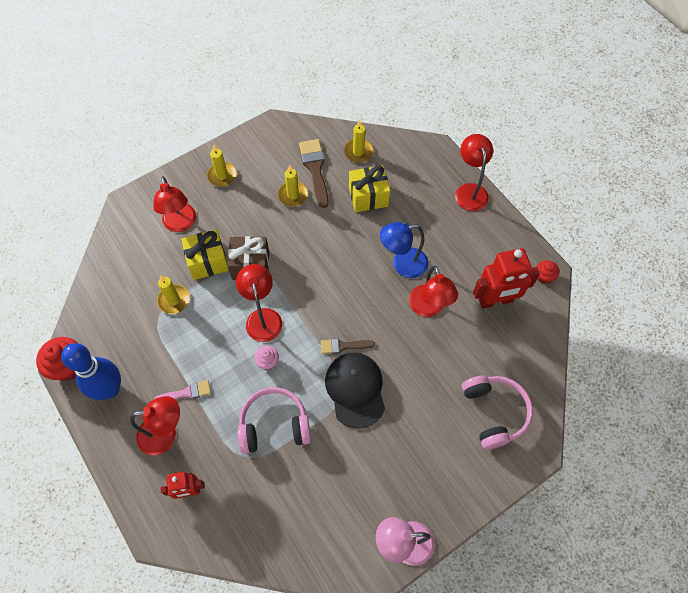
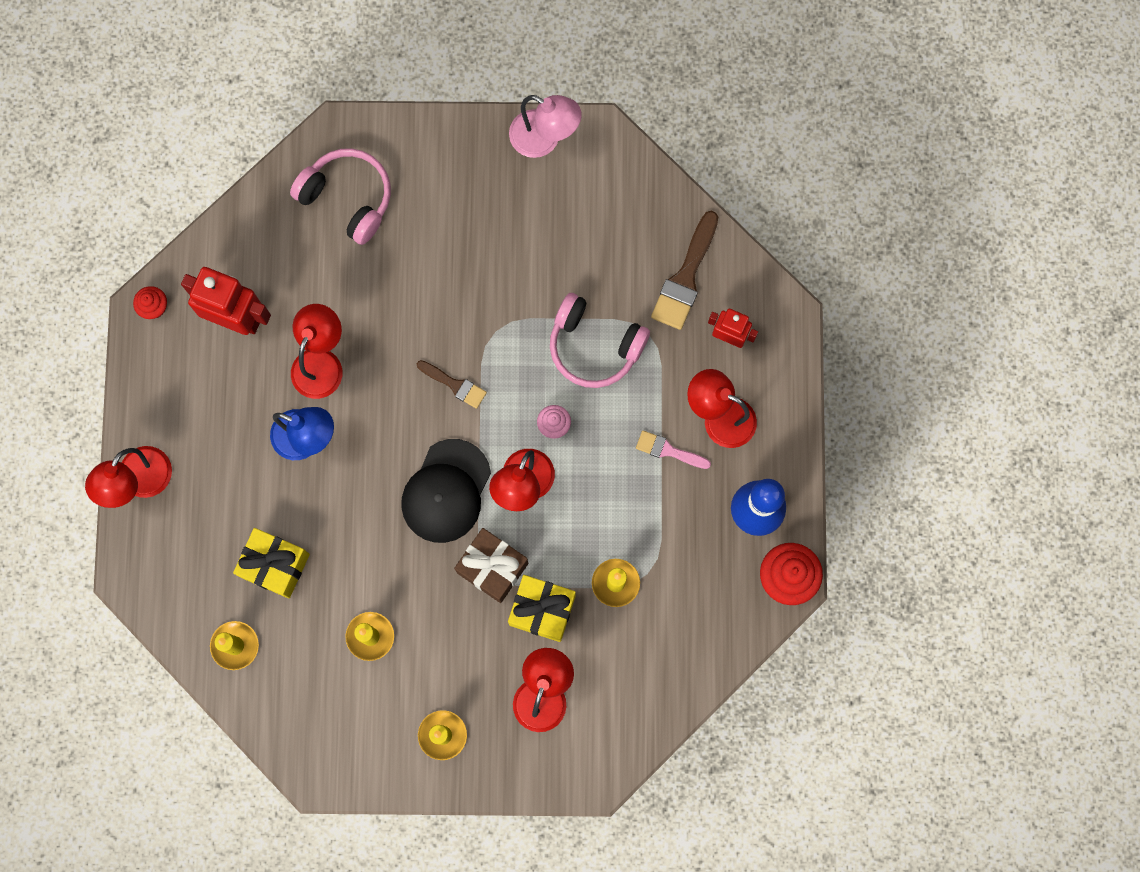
camera: 145 degrees left, 15 degrees up
(315, 169) = (312, 659): brown brush -> brown brush (685, 277)
(355, 389) = (478, 325): black cap -> black cap (446, 491)
(494, 412) = (348, 198): pink headphones -> pink headphones turned 105 degrees clockwise

